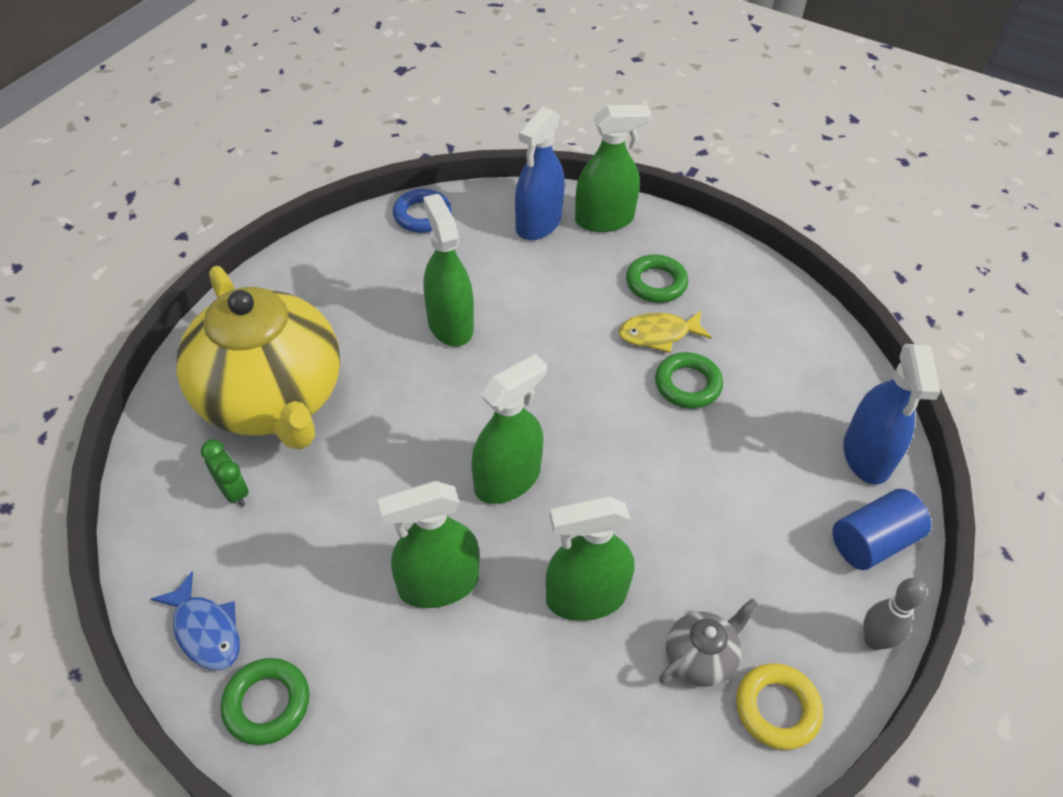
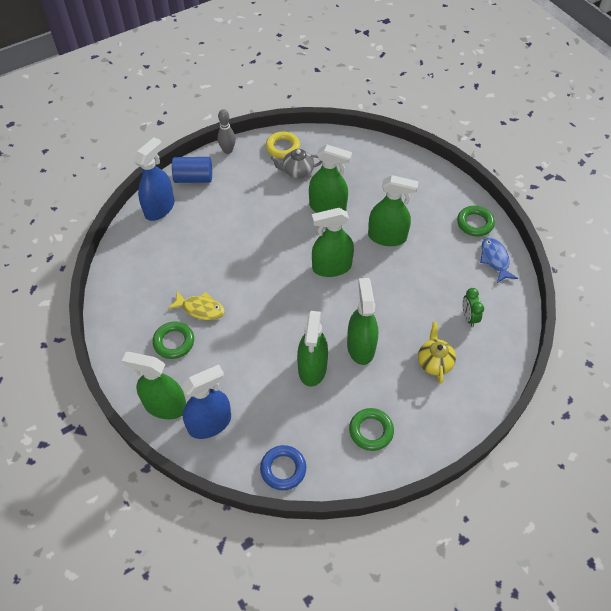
camera: 150 degrees left, 5 degrees up
(273, 399) = (434, 362): yellow teapot -> yellow teapot, size x0.40
(395, 377) = (361, 347): none -> green spray bottle
(687, 384) = (210, 275): green ring -> green ring (371, 431)

